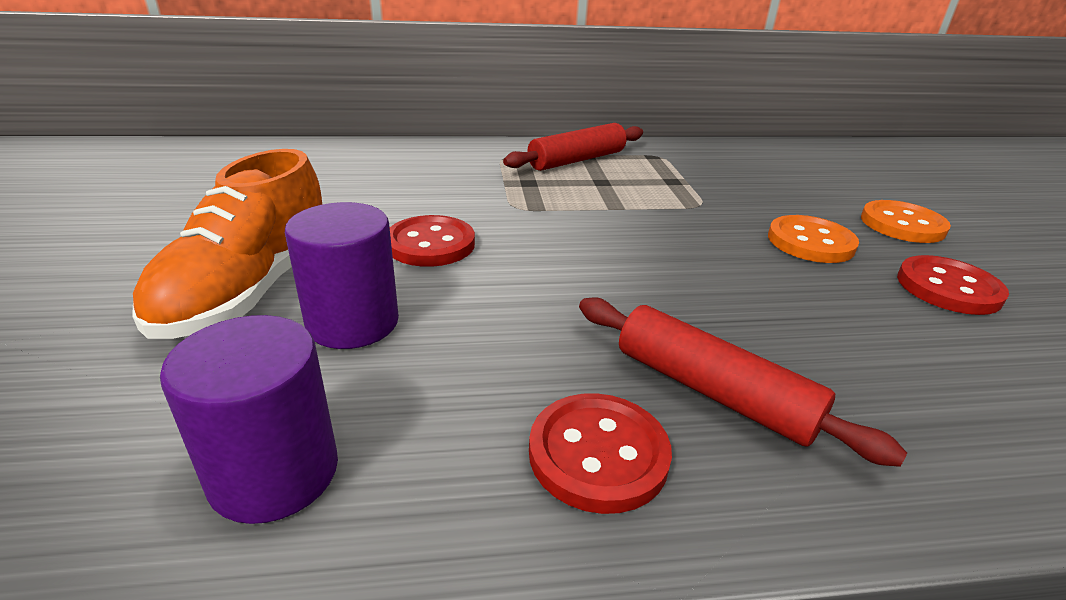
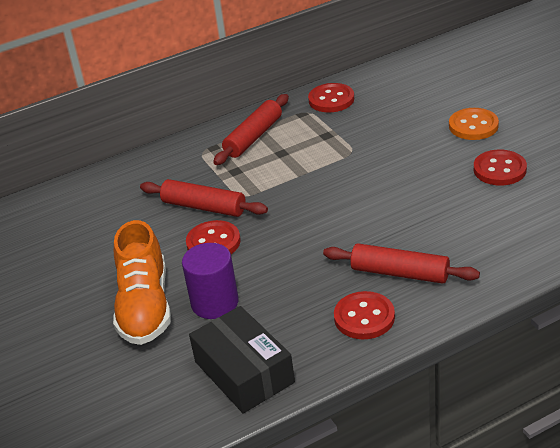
camera: 15 degrees left, 5 degrees up
(274, 473) = (244, 372): purple cylinder -> black box
(456, 204) = (204, 207): none -> red rolling pin
(697, 154) = (331, 100): none -> red button
(810, 242) = (424, 161): orange button -> none

